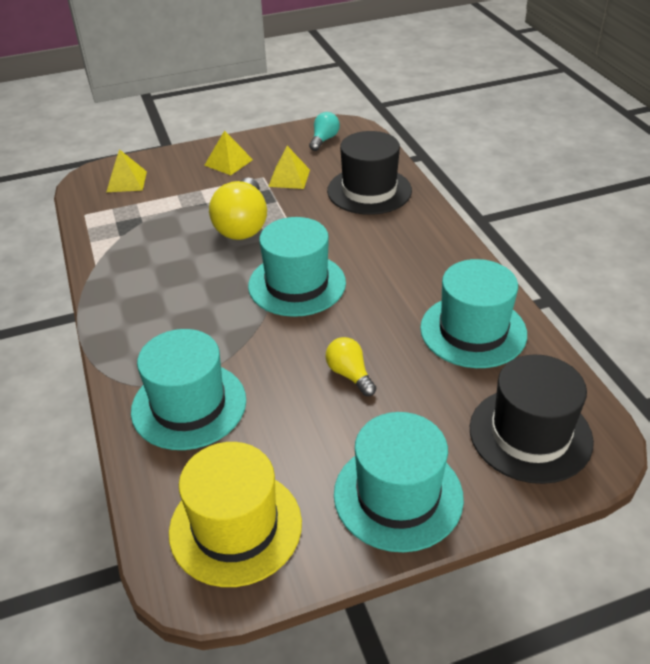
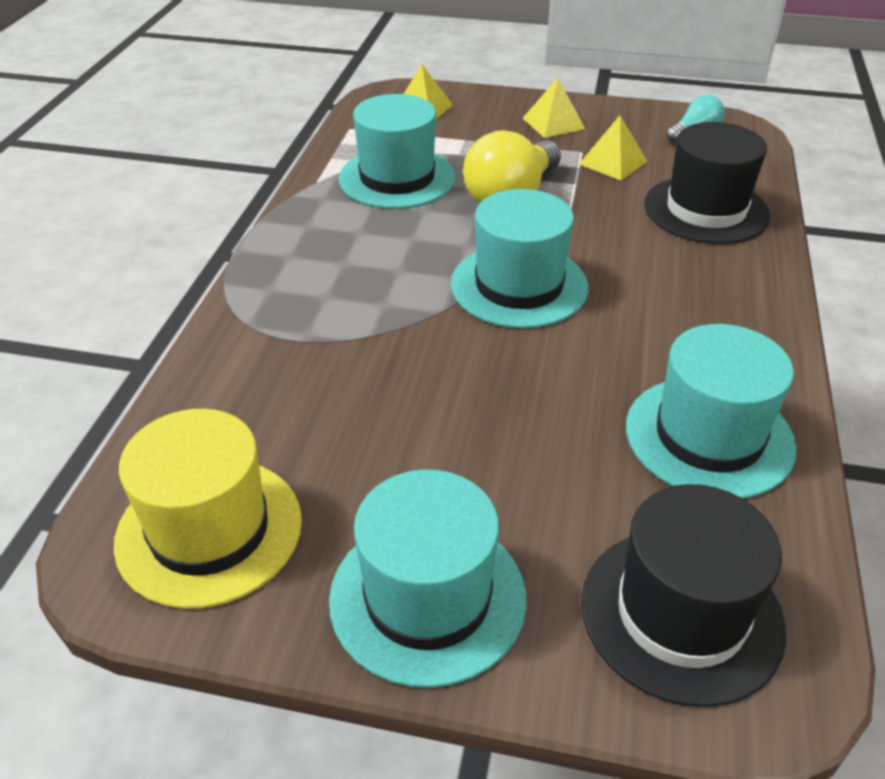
camera: 30 degrees right, 0 degrees up
(189, 405) = (280, 369): turquoise hat -> turquoise hat (397, 178)
(350, 374) = (494, 418): yellow light bulb -> none

